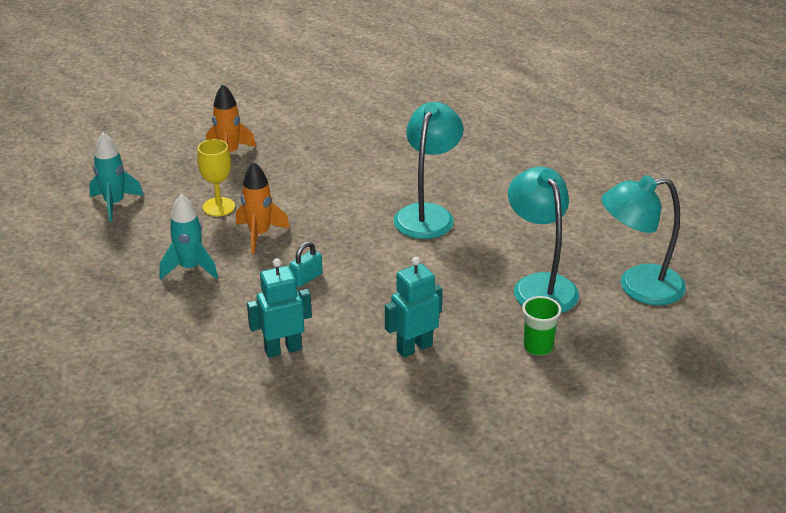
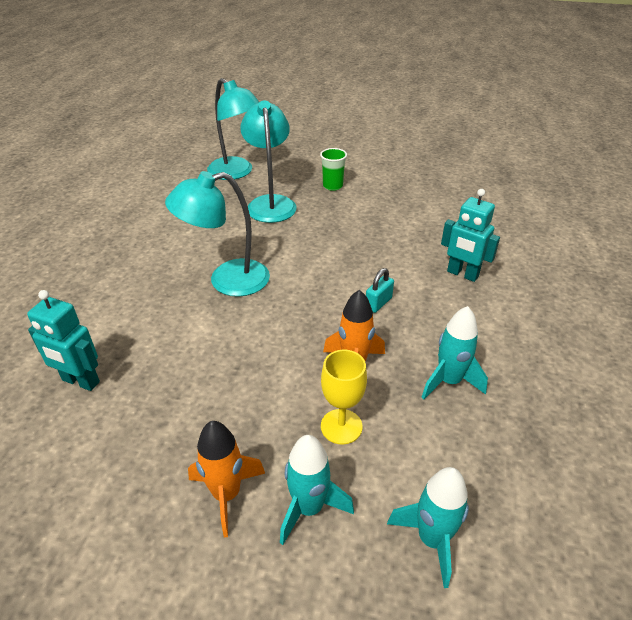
camera: 125 degrees left, 5 degrees up
(186, 175) = (309, 508): none -> turquoise rocket
(306, 278) = (378, 303): turquoise padlock -> turquoise padlock turned 60 degrees counterclockwise
(414, 347) = (388, 224): turquoise robot -> turquoise robot (80, 381)
(540, 285) = (270, 203): turquoise lamp -> turquoise lamp turned 135 degrees clockwise

